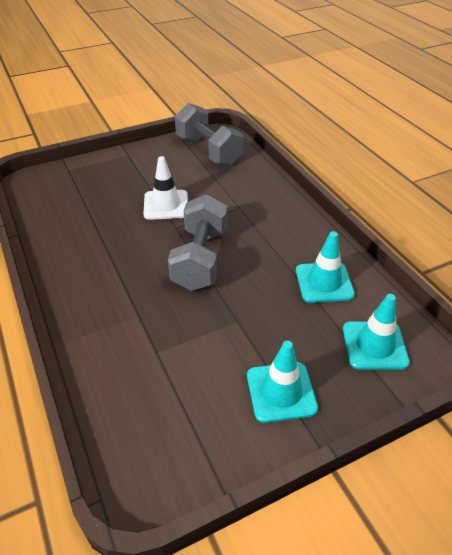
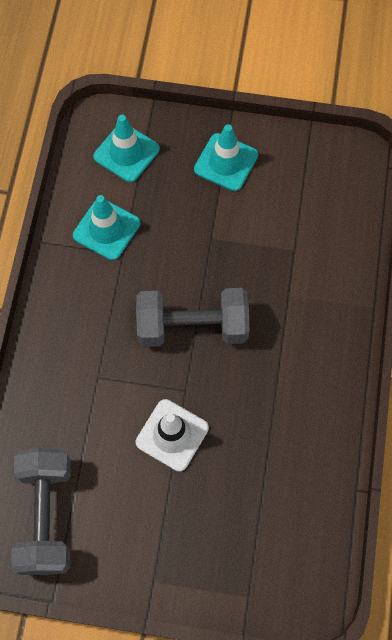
camera: 145 degrees left, 25 degrees up
(200, 259) = (192, 327): grey dumbbell -> grey dumbbell turned 45 degrees clockwise

